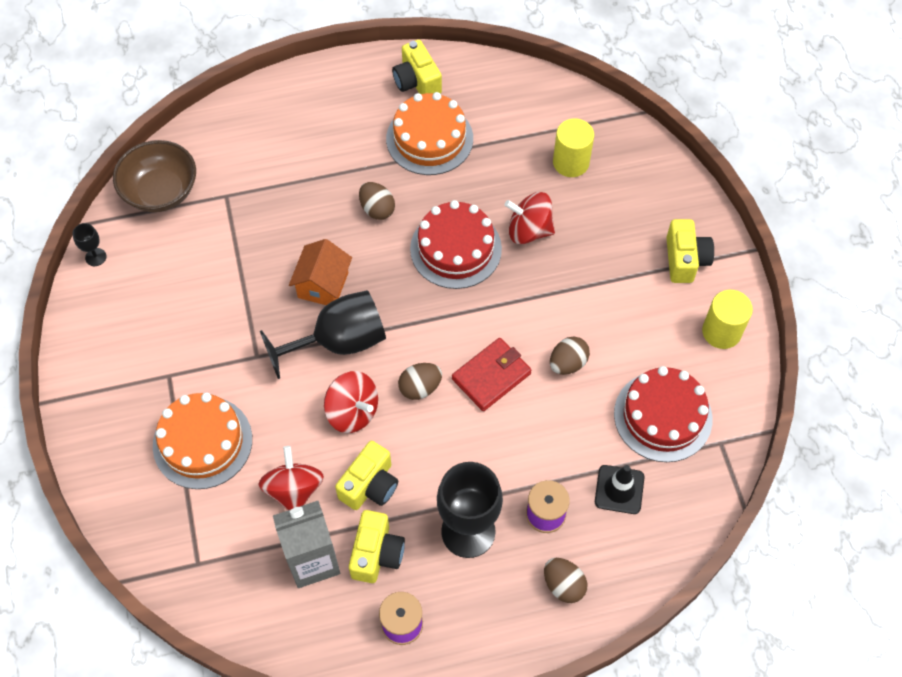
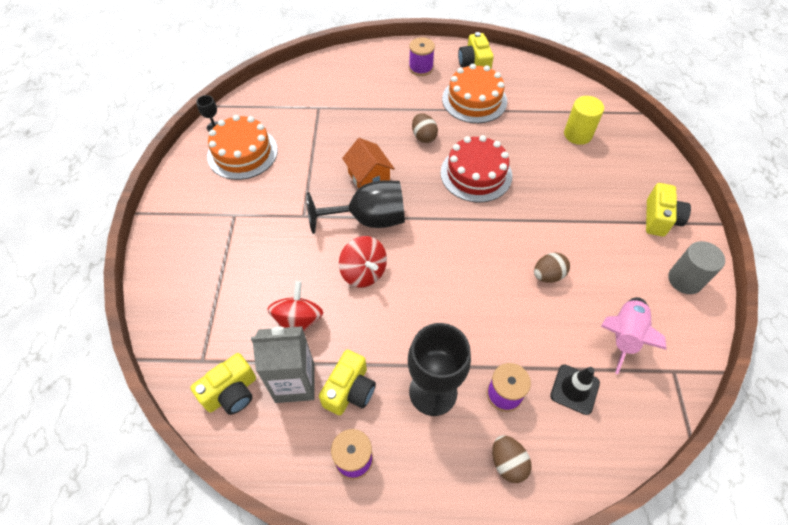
camera: 15 degrees right, 5 degrees down
(161, 191) = (274, 96): brown bowl -> none
(202, 442) = (241, 267): orange cake -> orange cake (242, 153)
(323, 285) = (369, 178): orange house -> orange house turned 60 degrees counterclockwise
(346, 103) = (421, 68): none -> purple spool
(370, 485) = (360, 332): yellow camera -> yellow camera (231, 392)
(420, 388) = (422, 266): brown egg -> none
(491, 376) = (482, 271): red wallet -> none
(529, 230) = (536, 173): red spinning top -> none
(662, 416) = (623, 336): red cake -> pink rocket
(721, 332) = (685, 280): yellow cylinder -> grey cylinder

